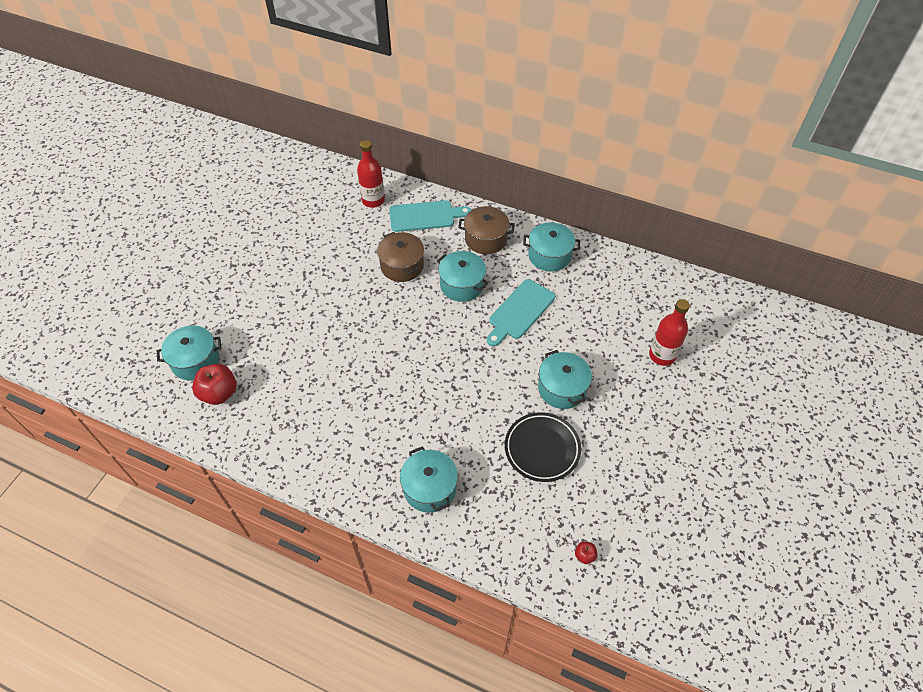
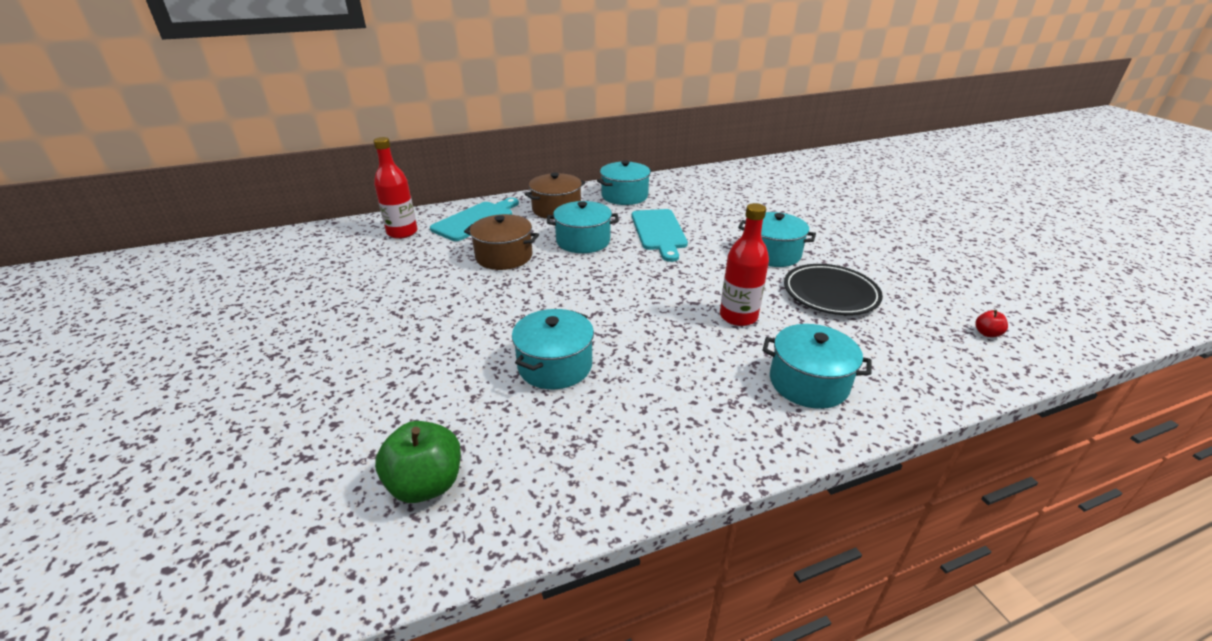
camera: 45 degrees left, 20 degrees down
(195, 361) = (334, 476): turquoise pot -> turquoise pot (555, 365)
(219, 393) = (426, 484): red apple -> green apple
(662, 355) = (794, 204): red bottle -> red bottle (738, 316)

